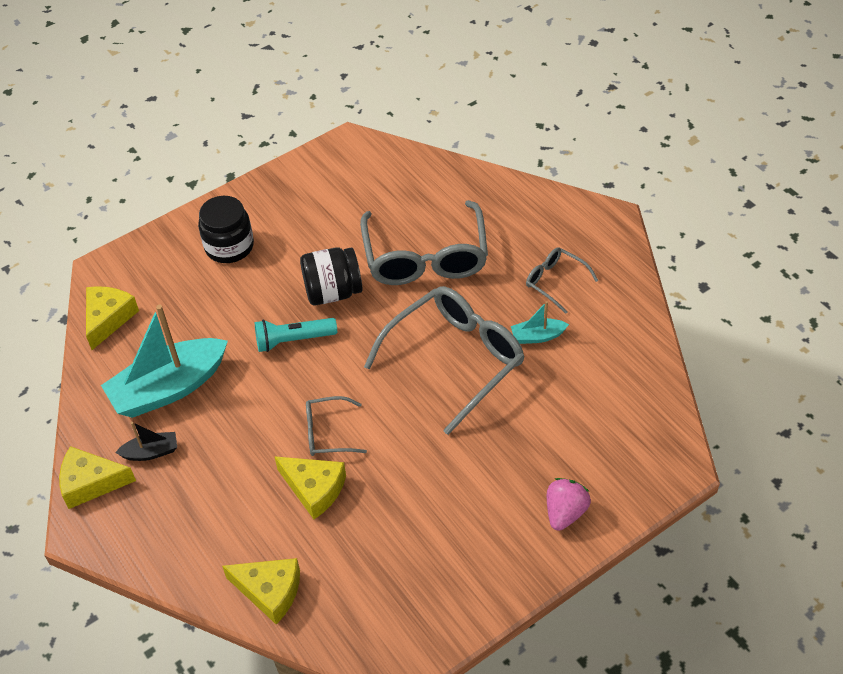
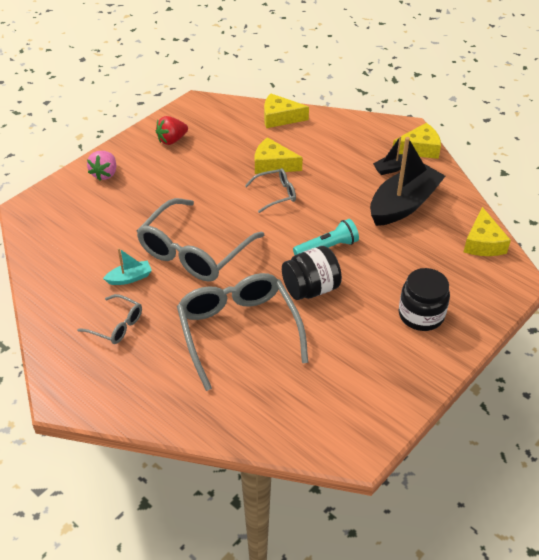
camera: 165 degrees right, 5 degrees down
(169, 388) = (403, 204): turquoise boat -> black boat
(455, 569) = (172, 140): none -> red strawberry

